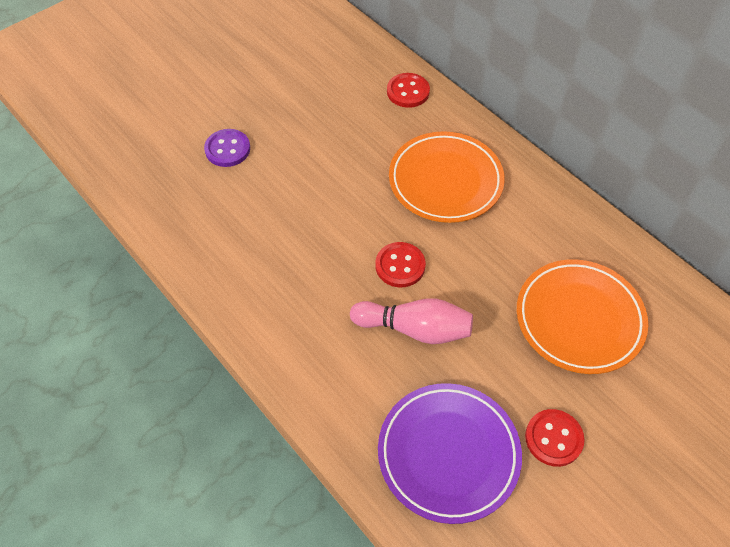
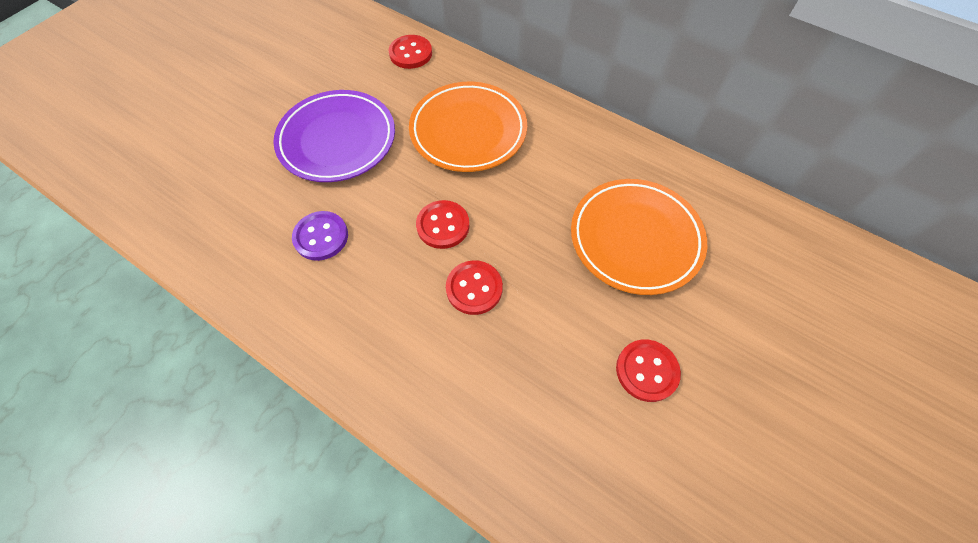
camera: 15 degrees left, 5 degrees up
(227, 149) = (235, 144): purple button -> purple button (321, 237)
(415, 329) = (474, 288): pink bowling pin -> red button
(448, 454) = (543, 418): purple plate -> purple plate (337, 140)

